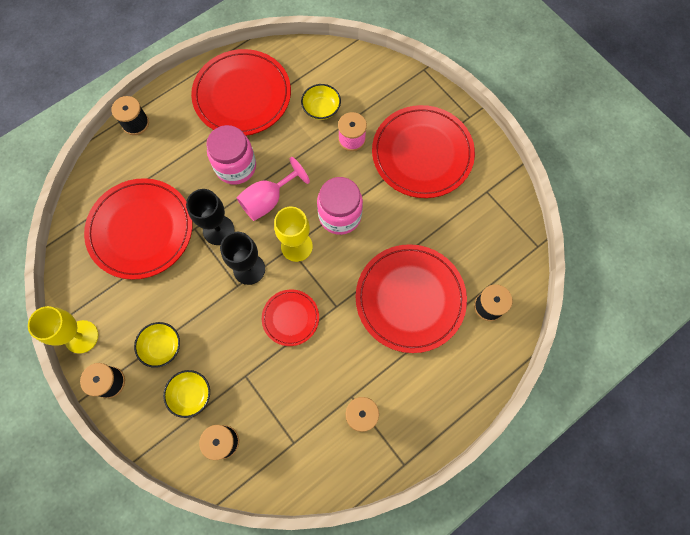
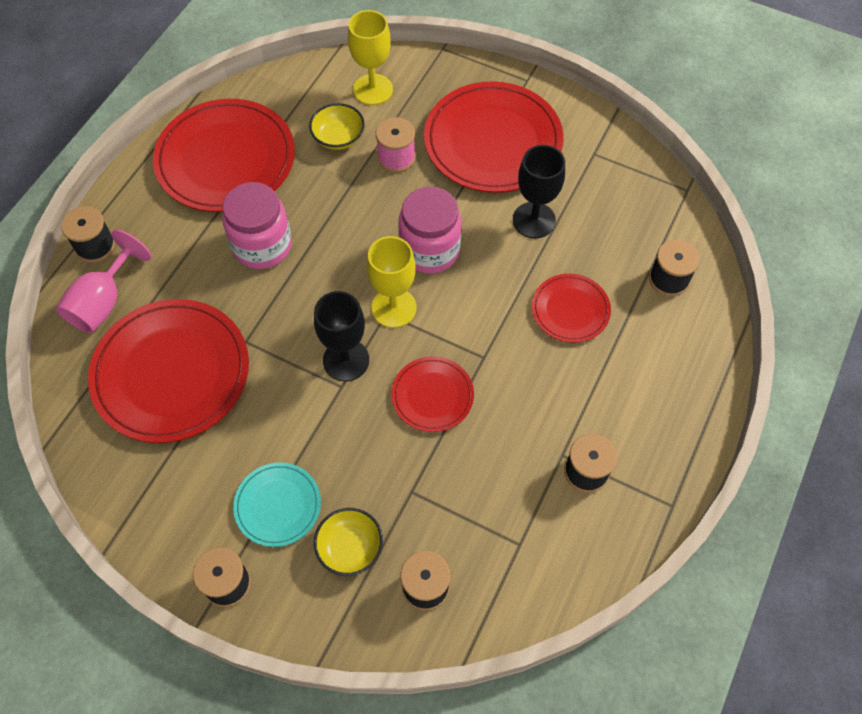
camera: 25 degrees left, 10 degrees down
(81, 336) = (155, 543): yellow goblet -> yellow goblet (373, 89)
(162, 347) = (278, 505): yellow bowl -> turquoise plate
(218, 230) = (279, 330): black goblet -> black goblet (534, 220)
(268, 200) = (327, 268): pink goblet -> pink goblet (103, 302)
(410, 299) = (570, 310): red plate -> red plate, size x0.52

